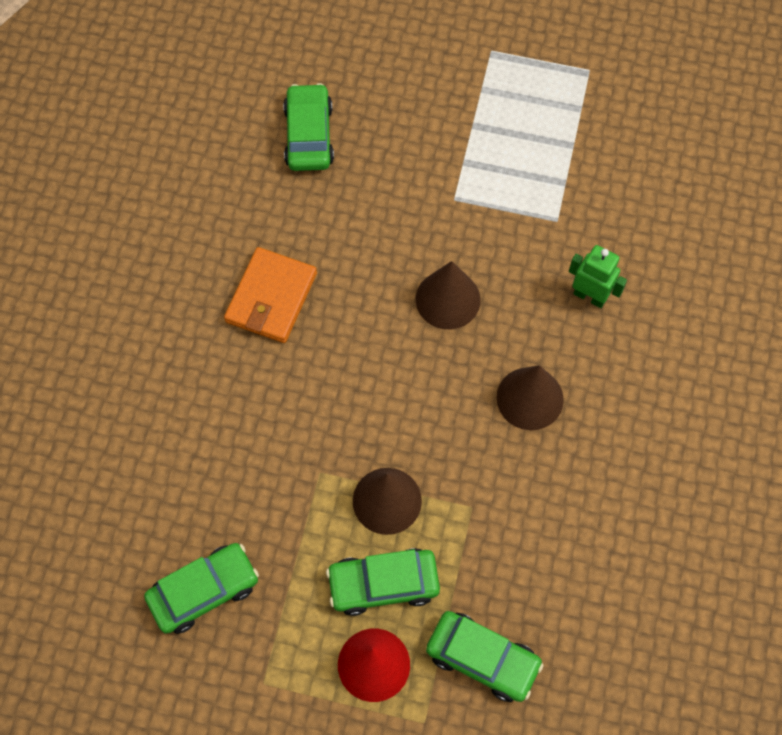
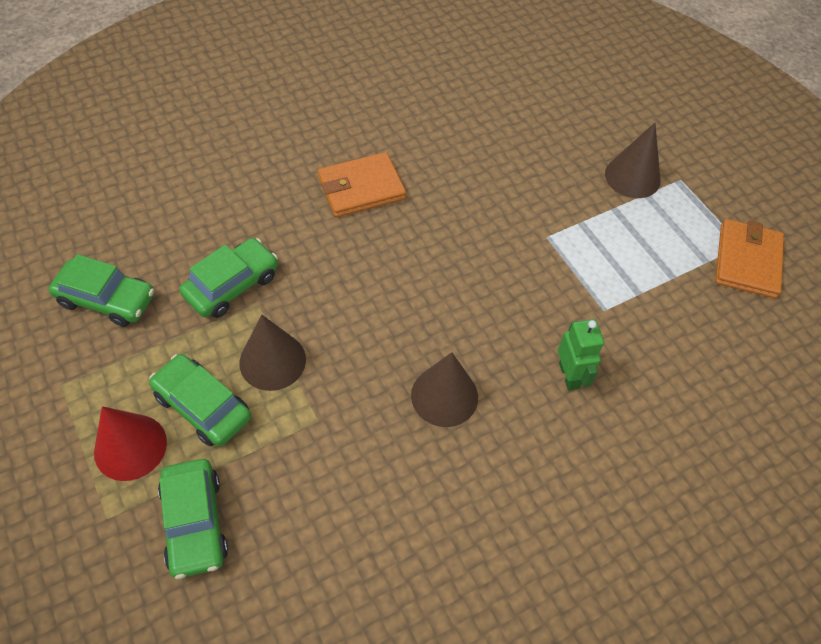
camera: 45 degrees right, 10 degrees down
(309, 135) = (498, 128): green car -> green car (232, 285)
(448, 299) = (467, 287): brown cone -> brown cone (632, 177)
(606, 80) = (747, 261): none -> orange wallet

